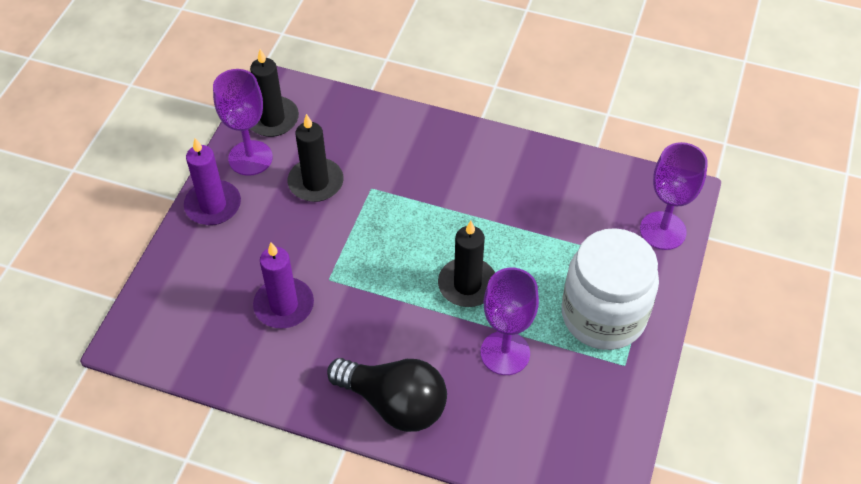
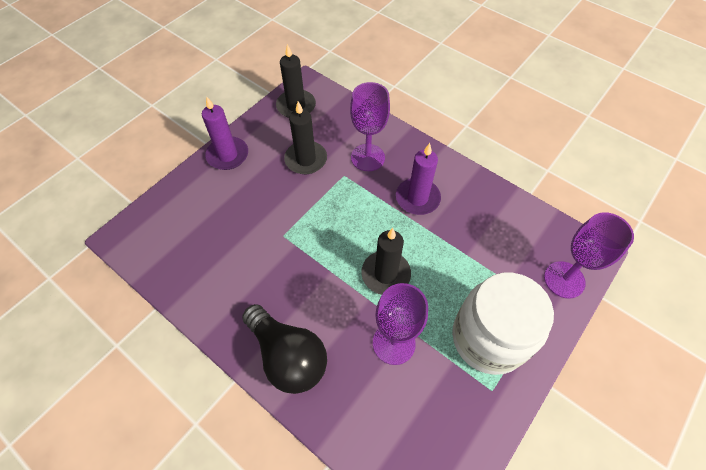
camera: 20 degrees right, 5 degrees up
(250, 158) = (268, 129): purple goblet -> purple goblet (367, 157)
(284, 305) = (241, 245): purple candle -> purple candle (417, 198)

